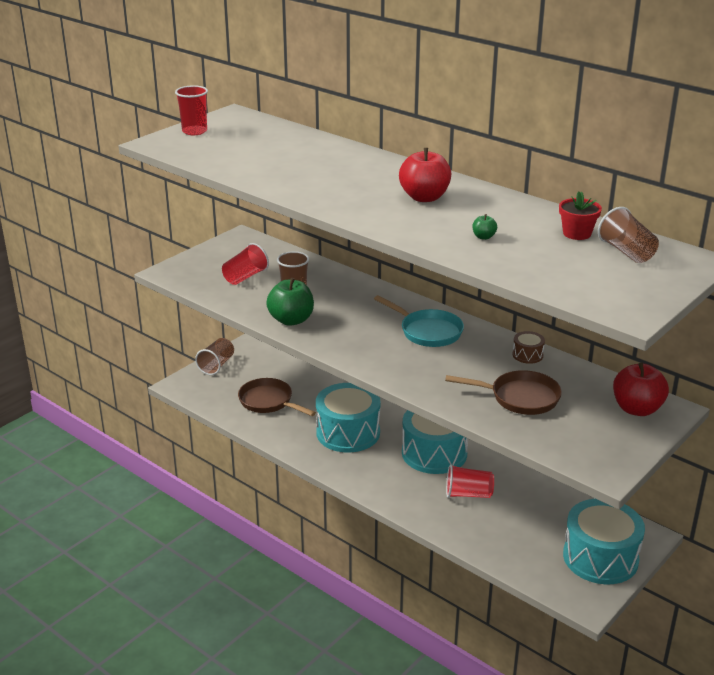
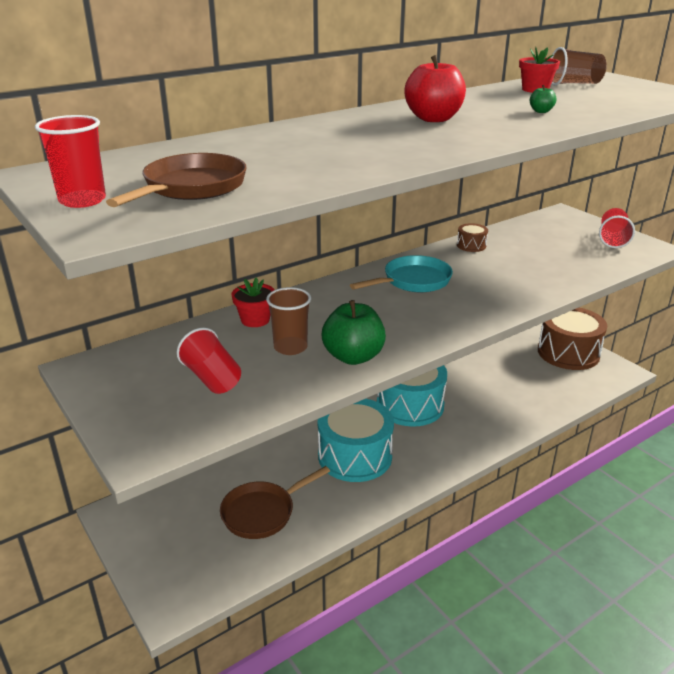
camera: 75 degrees left, 0 degrees up
(216, 365) = (143, 554): brown cup -> none
(326, 277) = (255, 320): none -> red flower pot
(468, 494) = (478, 398): red cup -> red cup (612, 239)
(520, 398) = (544, 260): brown pan -> brown pan (191, 188)
(600, 557) = (568, 353): turquoise drum -> brown drum
(637, 409) = (563, 223): red apple -> none

